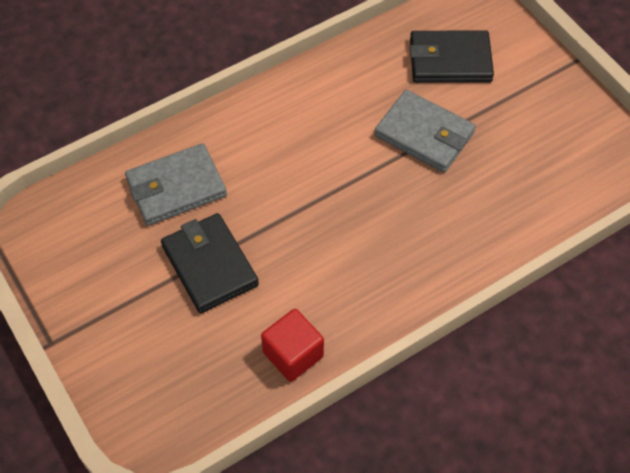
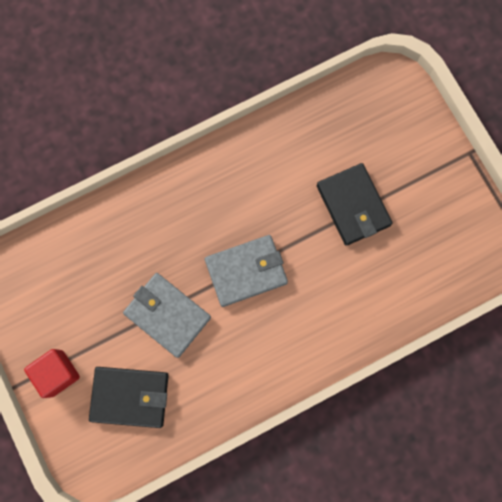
camera: 175 degrees left, 20 degrees up
(176, 188) = (380, 279): grey wallet -> grey wallet (246, 271)
(293, 354) = (293, 129): red cube -> red cube (57, 373)

